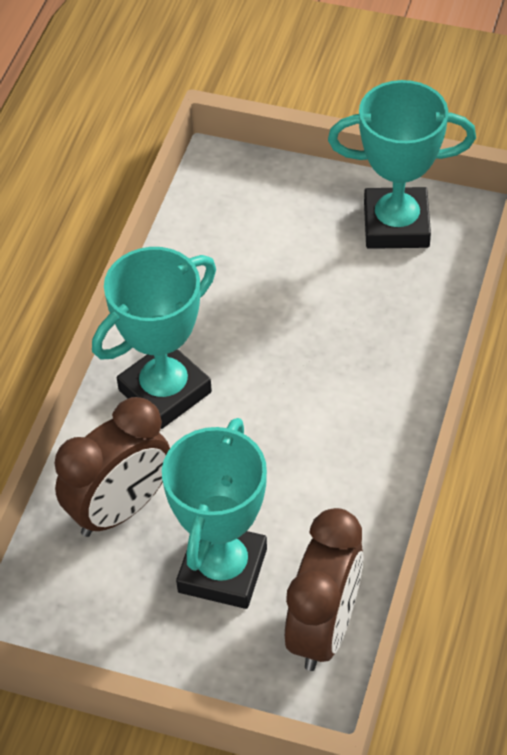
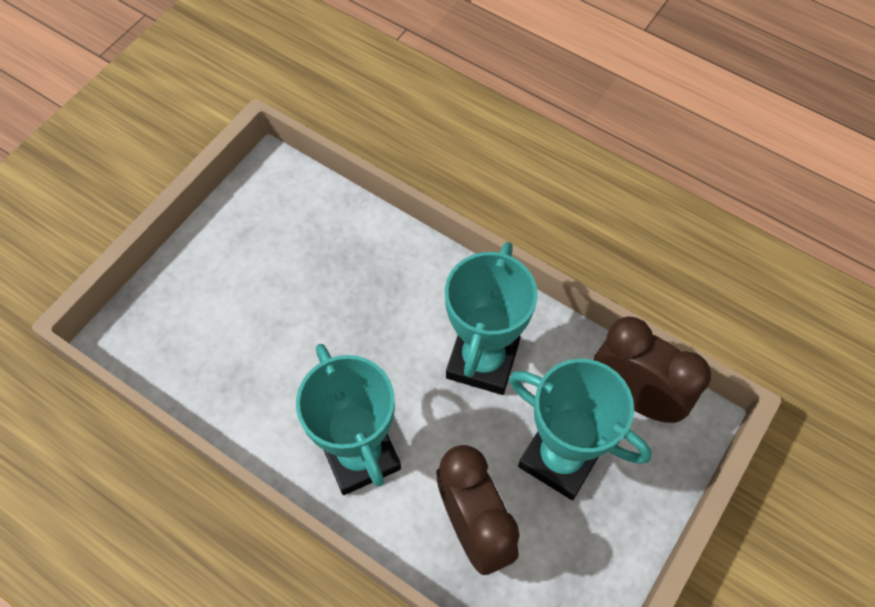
camera: 75 degrees left, 10 degrees up
(396, 225) = (260, 220): turquoise trophy -> turquoise trophy (482, 360)

